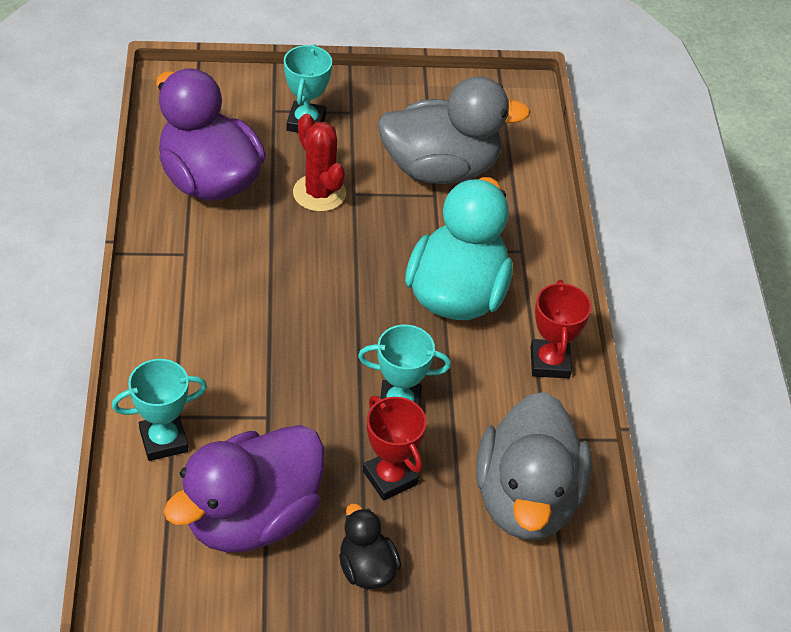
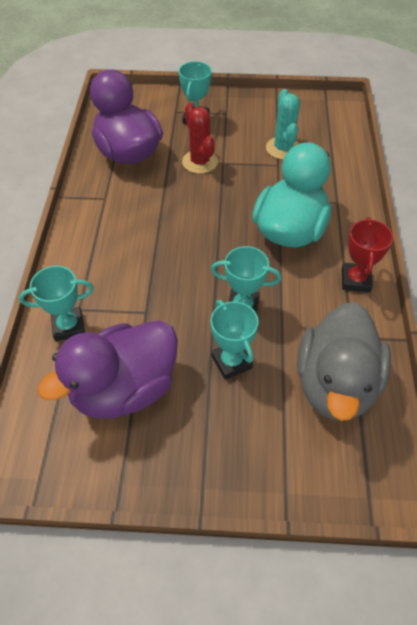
camera: 10 degrees right, 5 degrees up
(366, 569) = (207, 434): black duck -> none
(390, 478) = (231, 362): red trophy -> turquoise trophy
(440, 169) = (283, 148): grey duck -> turquoise cactus

